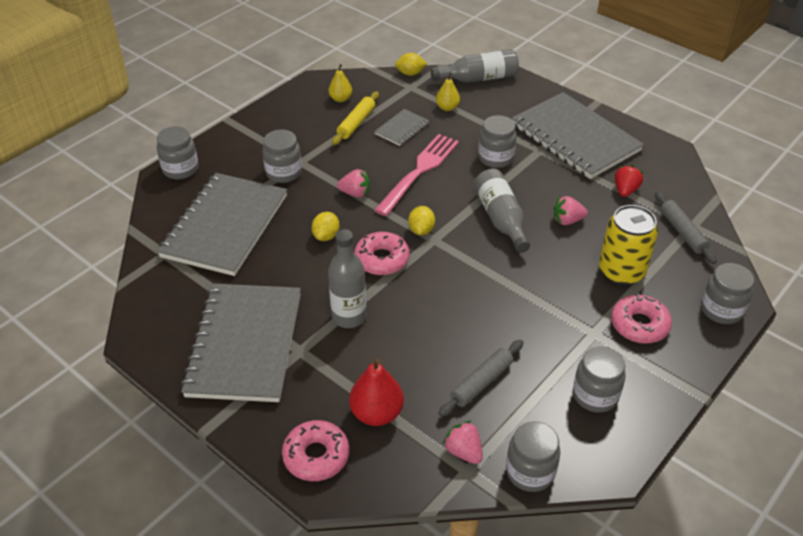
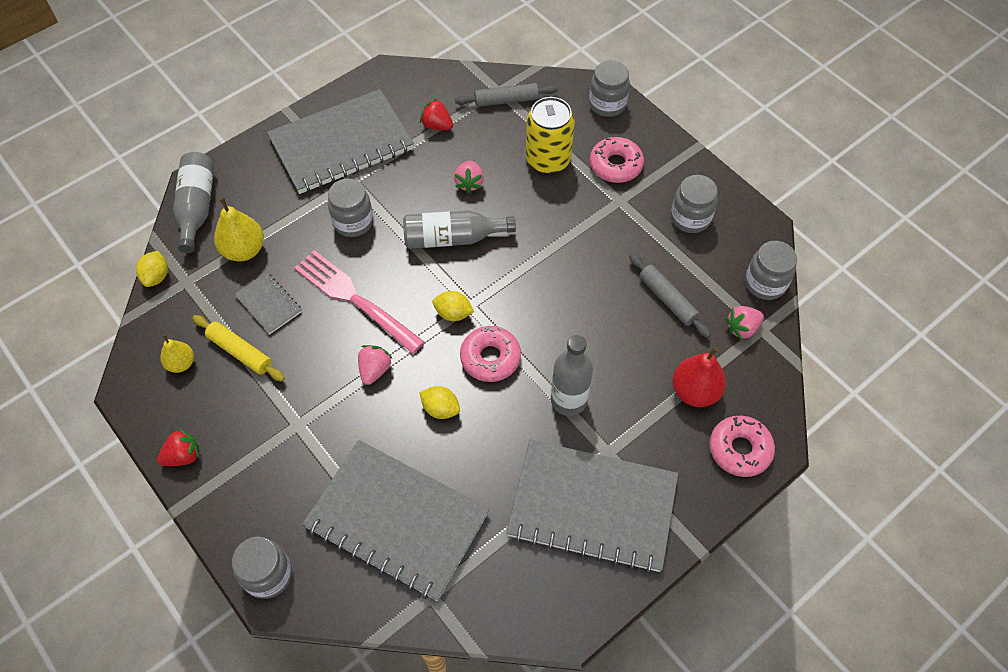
camera: 80 degrees left, 15 degrees up
(267, 114) = (183, 456): none -> red strawberry
(284, 173) = (313, 445): grey jar -> none
(447, 108) = (244, 250): yellow pear -> yellow pear, size x1.60

